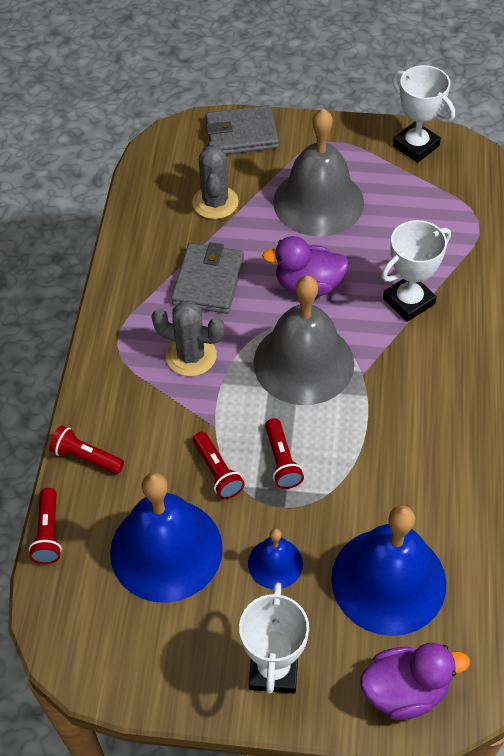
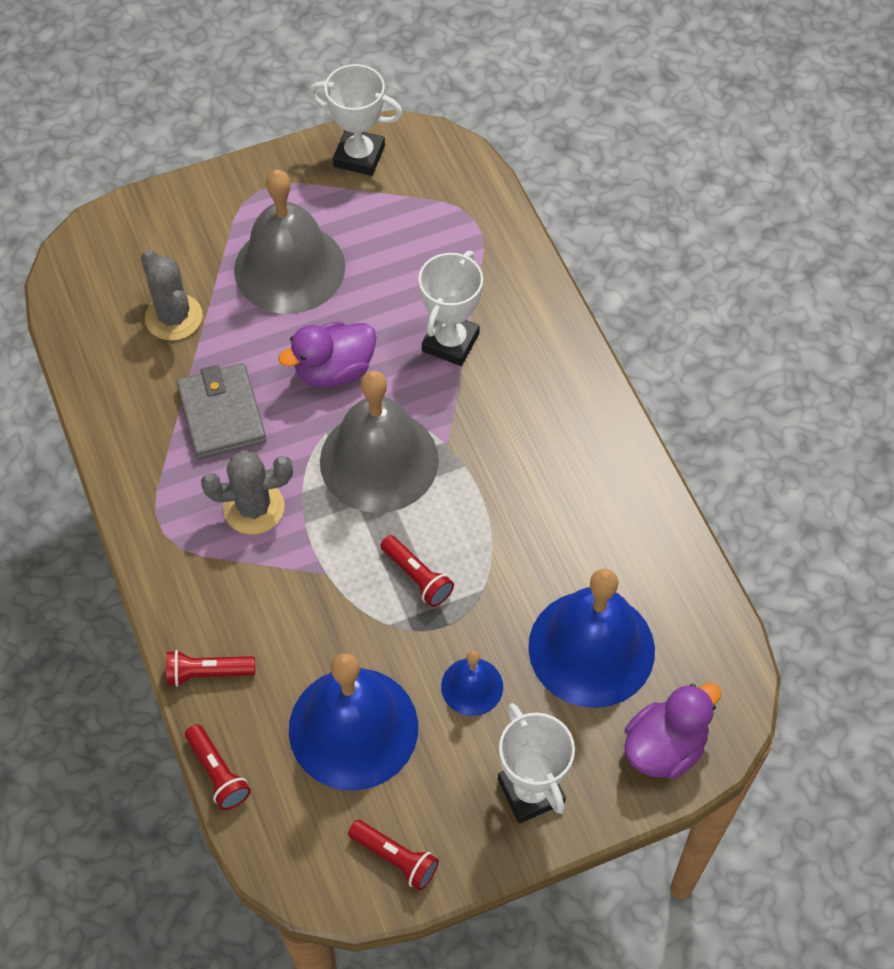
camera: 30 degrees left, 5 degrees up
(217, 471) = (357, 620): red flashlight -> red flashlight (395, 858)
(241, 134) = (155, 221): grey wallet -> none

